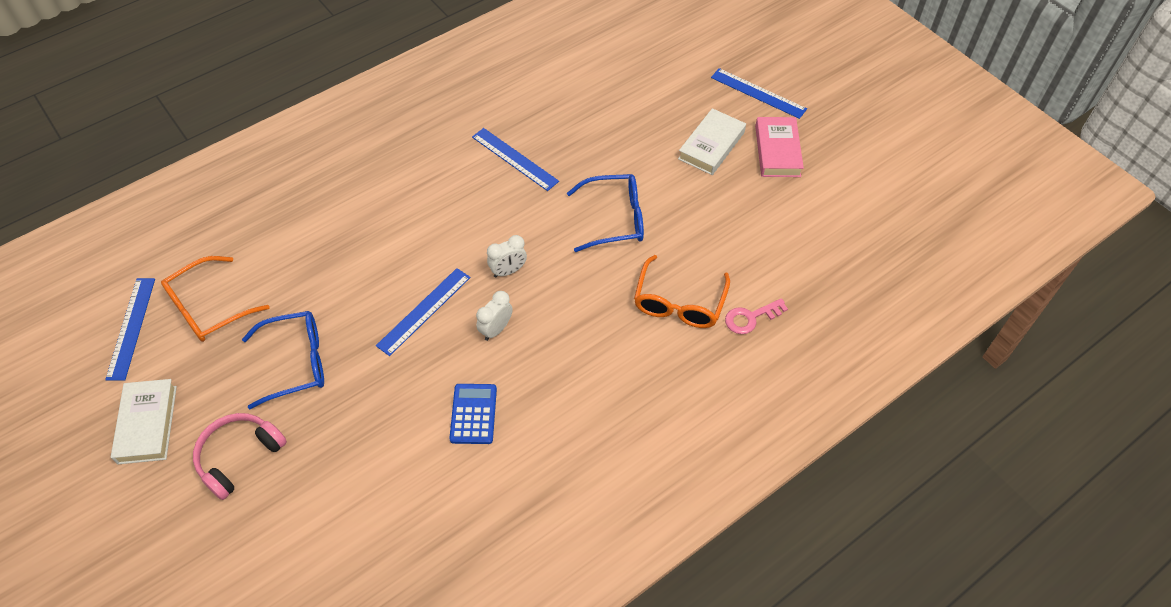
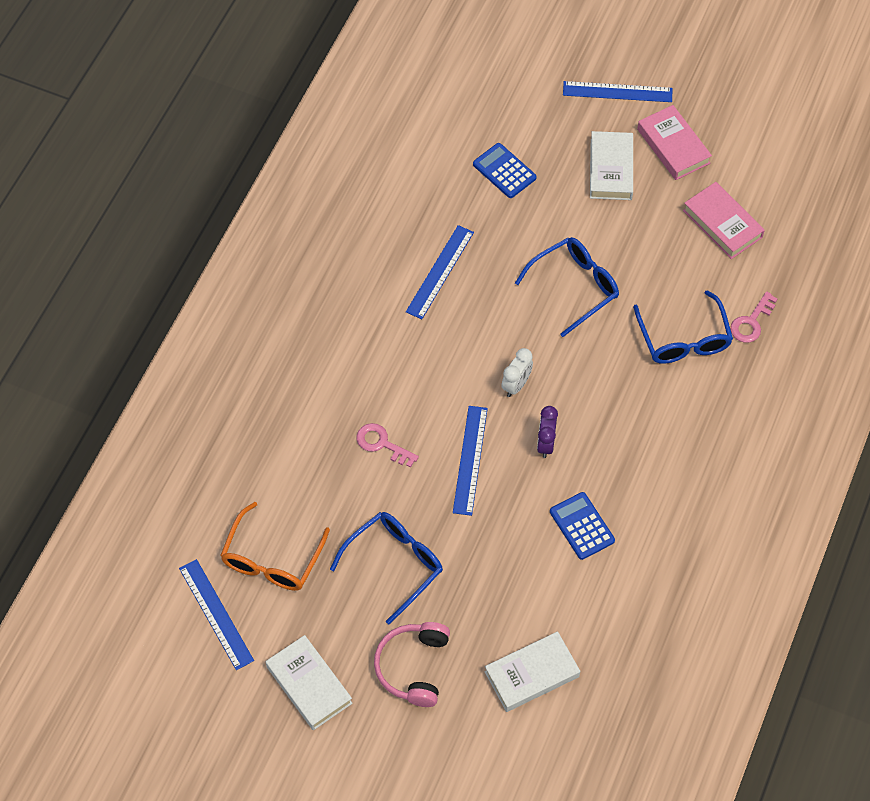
camera: 30 degrees left, 5 degrees up
(329, 521) = (532, 674): none -> white book
(365, 264) = (382, 444): none -> pink key
(496, 329) = (545, 444): white clock -> purple clock
(515, 159) = (440, 272): blue ruler -> blue ruler turned 75 degrees counterclockwise
(622, 110) = (504, 171): none -> blue calculator
(679, 302) = (683, 338): orange glasses -> blue glasses
(779, 227) = (722, 224): none -> pink book

